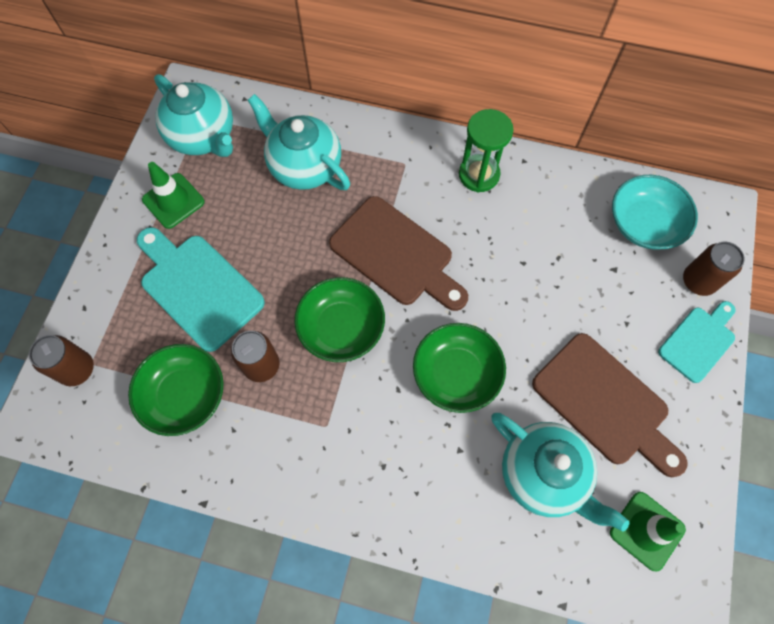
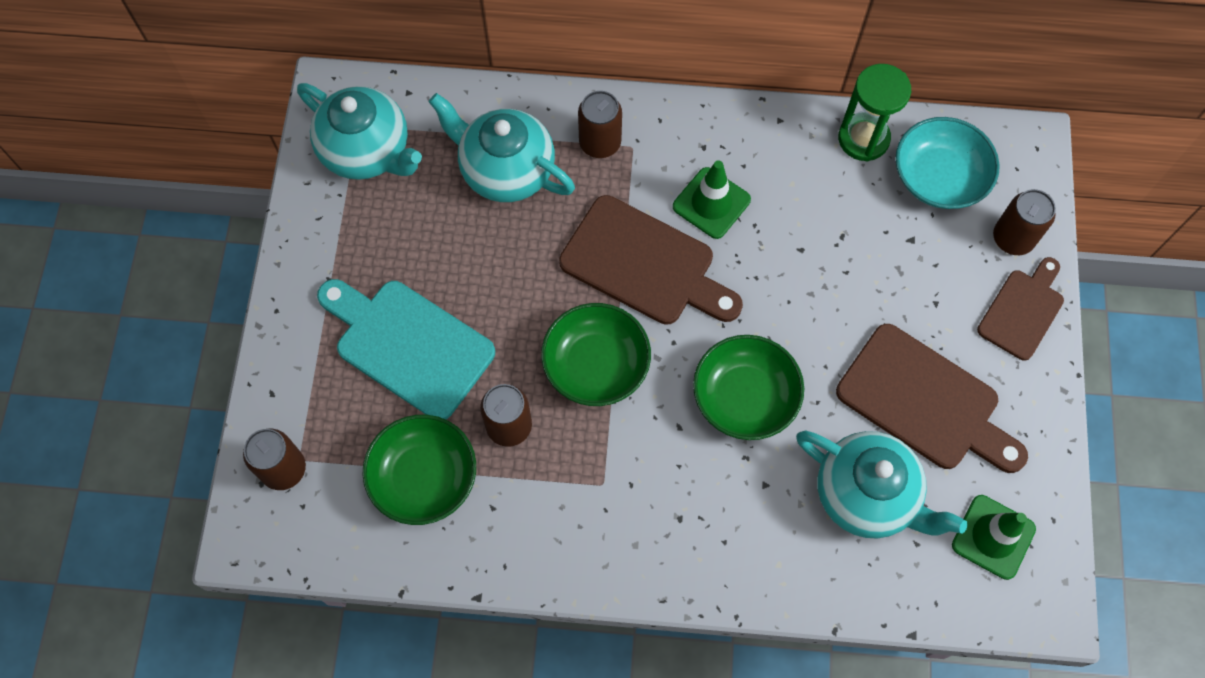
camera: 10 degrees left, 0 degrees up
(173, 201) = (350, 241): green traffic cone -> green traffic cone (711, 203)
(380, 157) = (600, 143): none -> brown can
(479, 175) = (727, 147): green hourglass -> green hourglass (863, 139)
(698, 341) = (1022, 310): turquoise cutting board -> brown cutting board

